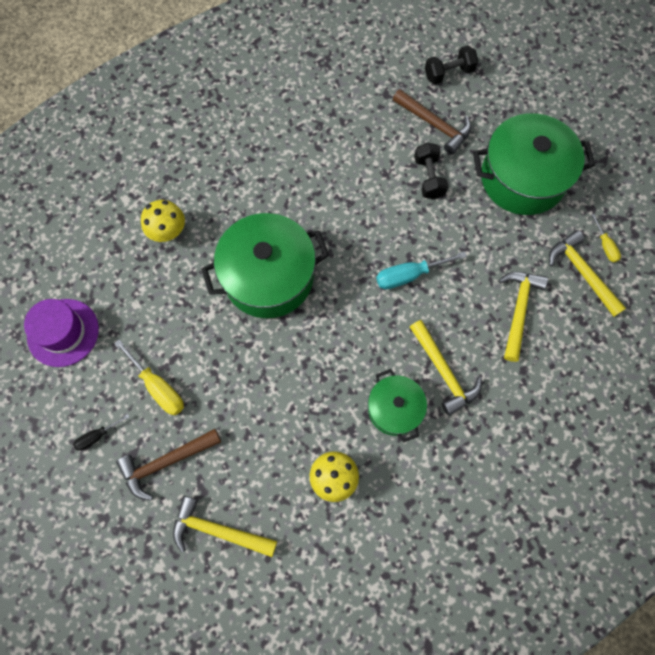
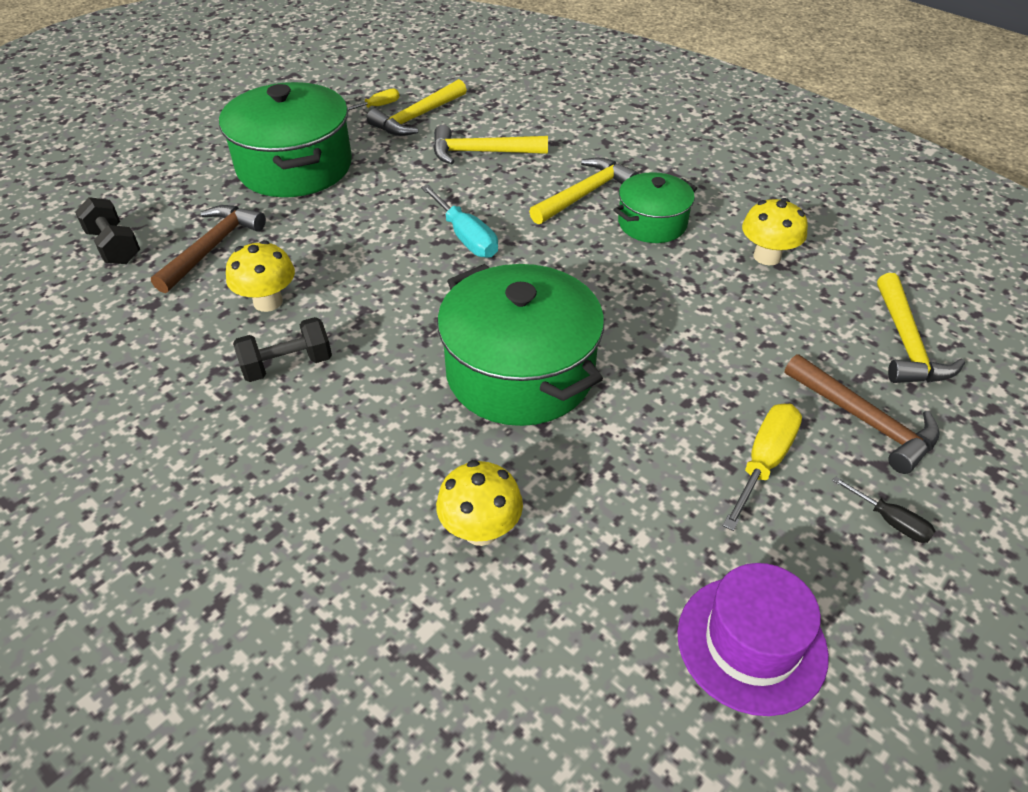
camera: 105 degrees left, 25 degrees down
(371, 152) = (268, 302): none -> yellow mushroom
(429, 178) = (306, 241): black dumbbell -> black dumbbell (287, 365)

